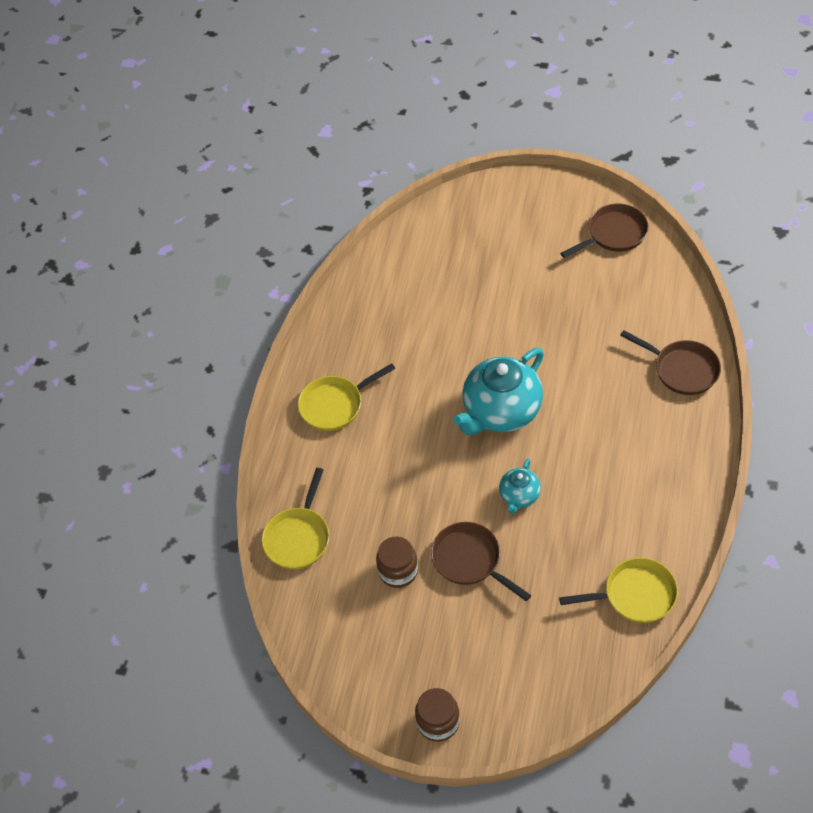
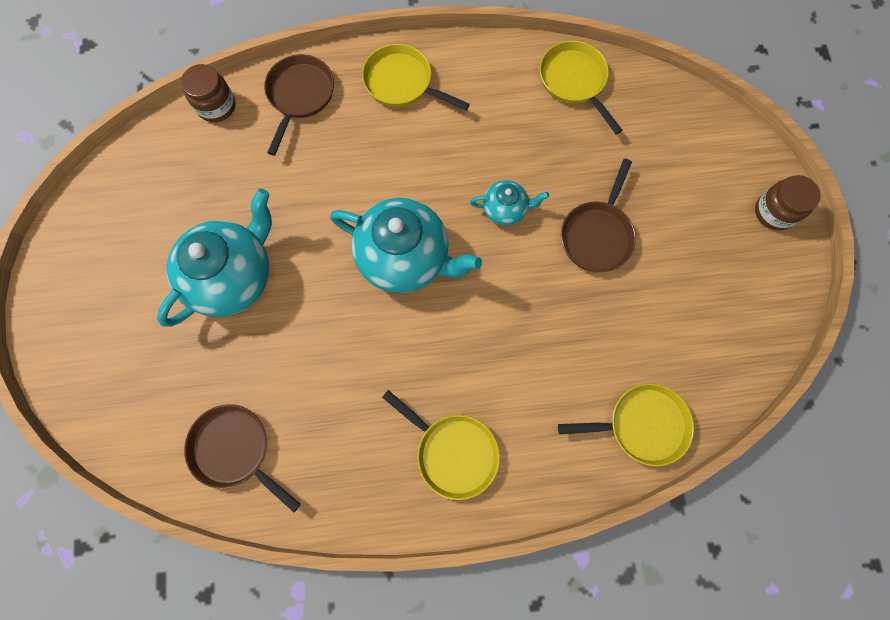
camera: 115 degrees left, 20 degrees up
(398, 571) = (637, 301): brown jar -> brown jar (216, 106)
(526, 297) = (234, 276): none -> turquoise teapot
(614, 234) = (117, 205): brown pan -> brown pan (235, 450)
(674, 450) = (402, 83): none -> yellow pan

